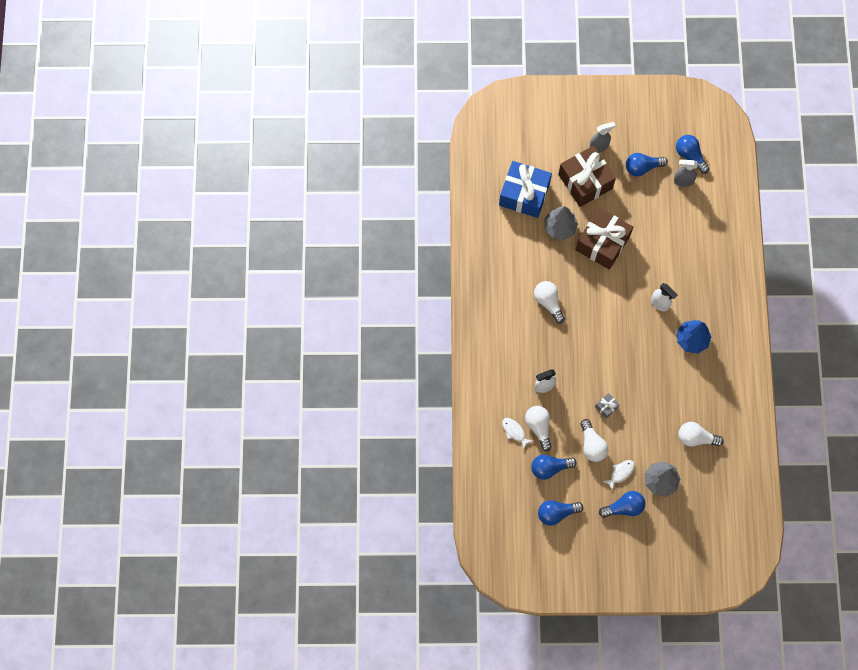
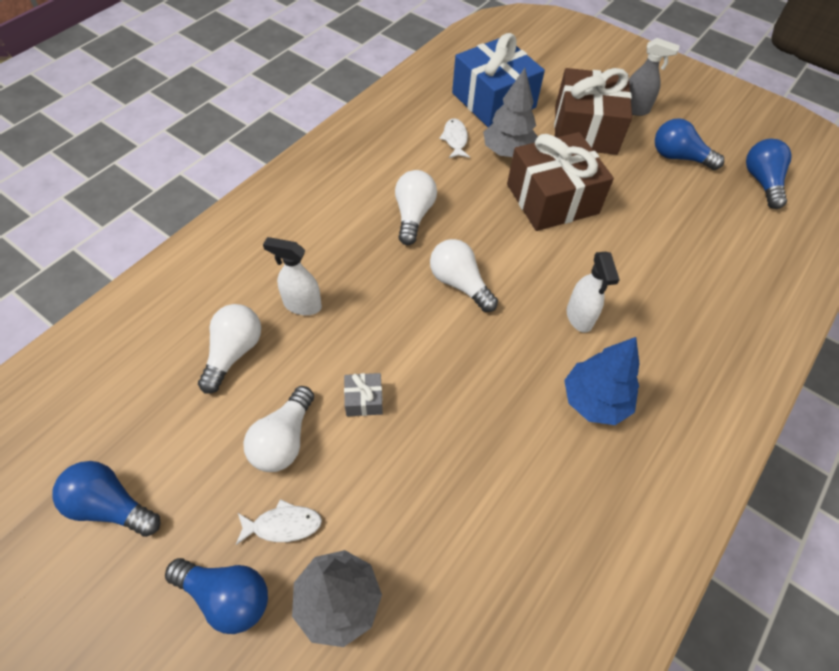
camera: 35 degrees right, 15 degrees down
(514, 431) = (195, 333): white fish -> white fish (455, 139)
(549, 468) = (184, 423): blue light bulb -> none
(683, 181) = (731, 201): grey spray bottle -> none
(696, 438) = (474, 572): white light bulb -> white light bulb (459, 283)

